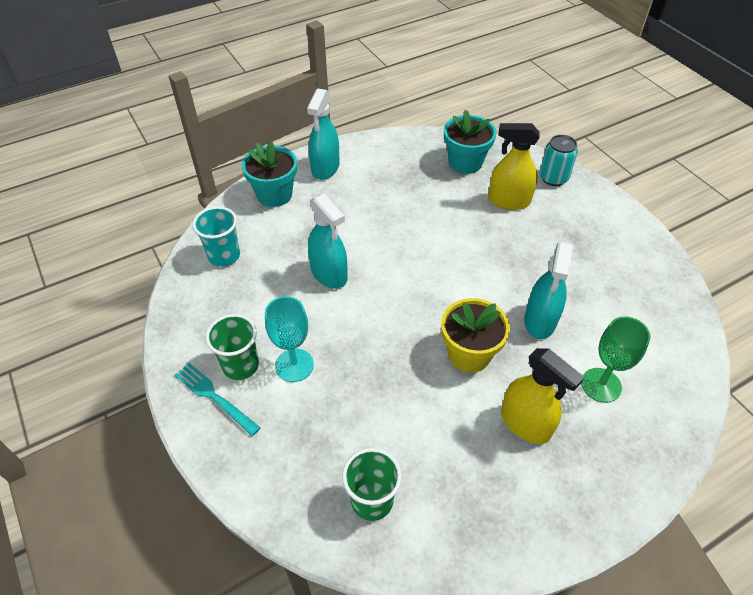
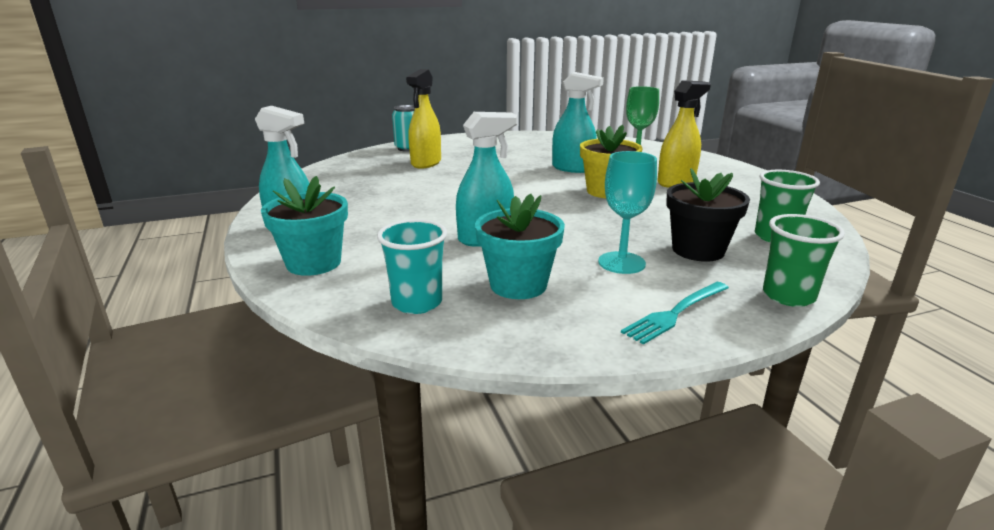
camera: 80 degrees left, 25 degrees down
(240, 365) = (623, 294): green cup -> green cup (788, 296)
(327, 424) = (698, 250): none -> black flower pot
(465, 162) = (357, 171): turquoise flower pot -> turquoise flower pot (518, 285)

